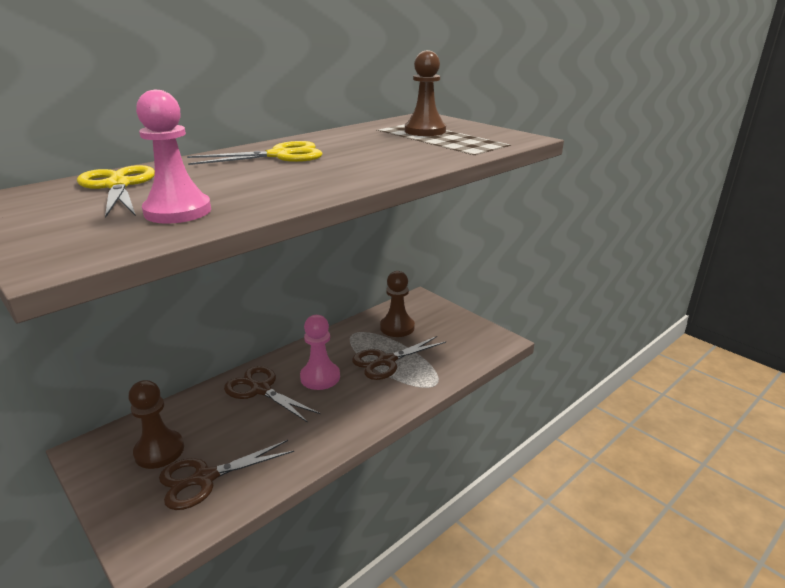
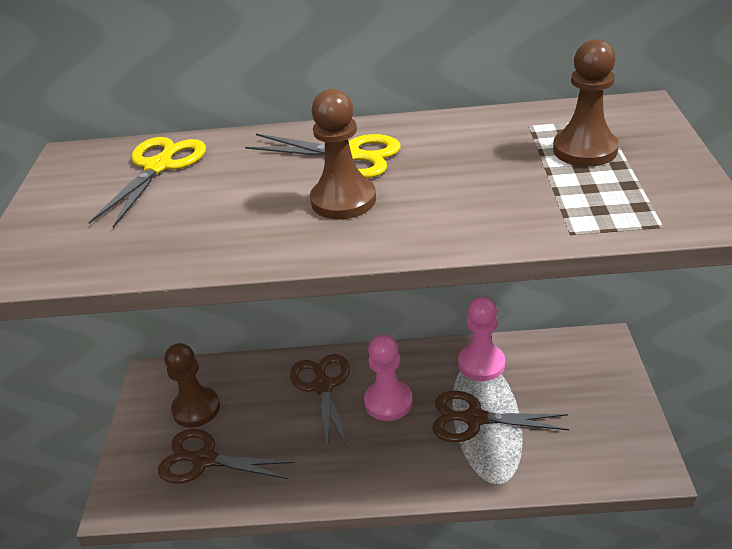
camera: 45 degrees right, 10 degrees up
(178, 211) = (149, 233): pink pawn -> pink pawn (481, 364)
(397, 327) = (532, 376): brown pawn -> brown pawn (343, 200)

